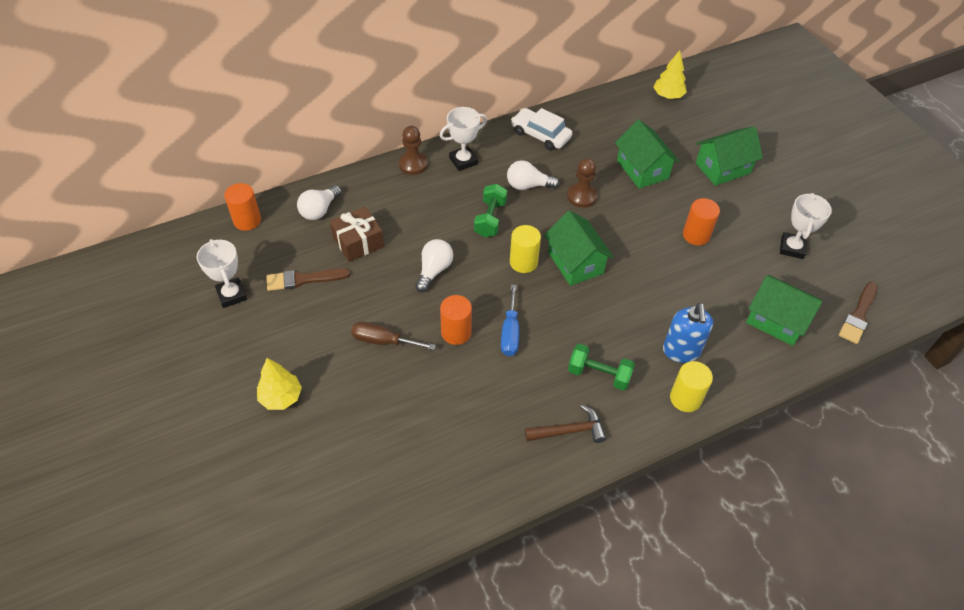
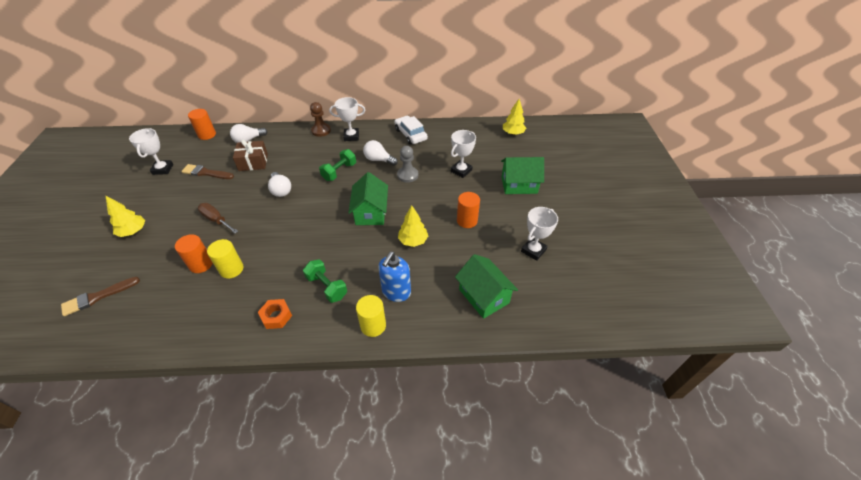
camera: 25 degrees right, 5 degrees down
(434, 270) = (281, 190): white light bulb -> white light bulb turned 105 degrees clockwise
(456, 332) = (261, 229): orange cylinder -> orange cylinder (201, 264)
(510, 332) = (293, 240): blue screwdriver -> none
(523, 262) = (338, 202): yellow cylinder -> yellow cylinder (231, 269)
(569, 431) = (276, 316): brown hammer -> orange nut
(581, 196) = (407, 175): brown pawn -> grey pawn
(642, 169) = (461, 171): green house -> white trophy
(654, 282) = (413, 241): none -> yellow tree
(858, 315) = (554, 315): brown brush -> brown brush (98, 297)

